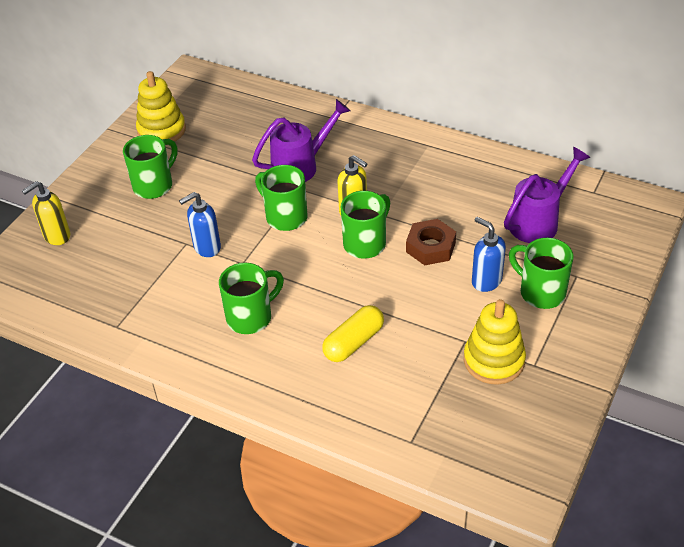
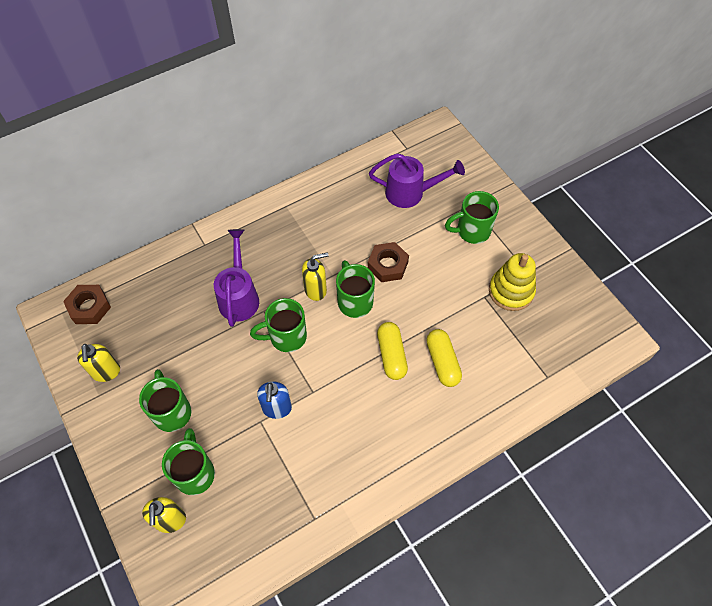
camera: 60 degrees left, 15 degrees up
(161, 130) = (106, 372): yellow stacking toy -> yellow soap dispenser
(213, 89) = (89, 307): none -> brown nut
(251, 317) = (373, 415): green mug -> green mug (195, 473)
(328, 299) = (391, 355): none -> yellow capsule
(486, 281) = (441, 253): blue soap dispenser -> none
(538, 222) = (410, 193): purple watering can -> purple watering can turned 105 degrees clockwise

